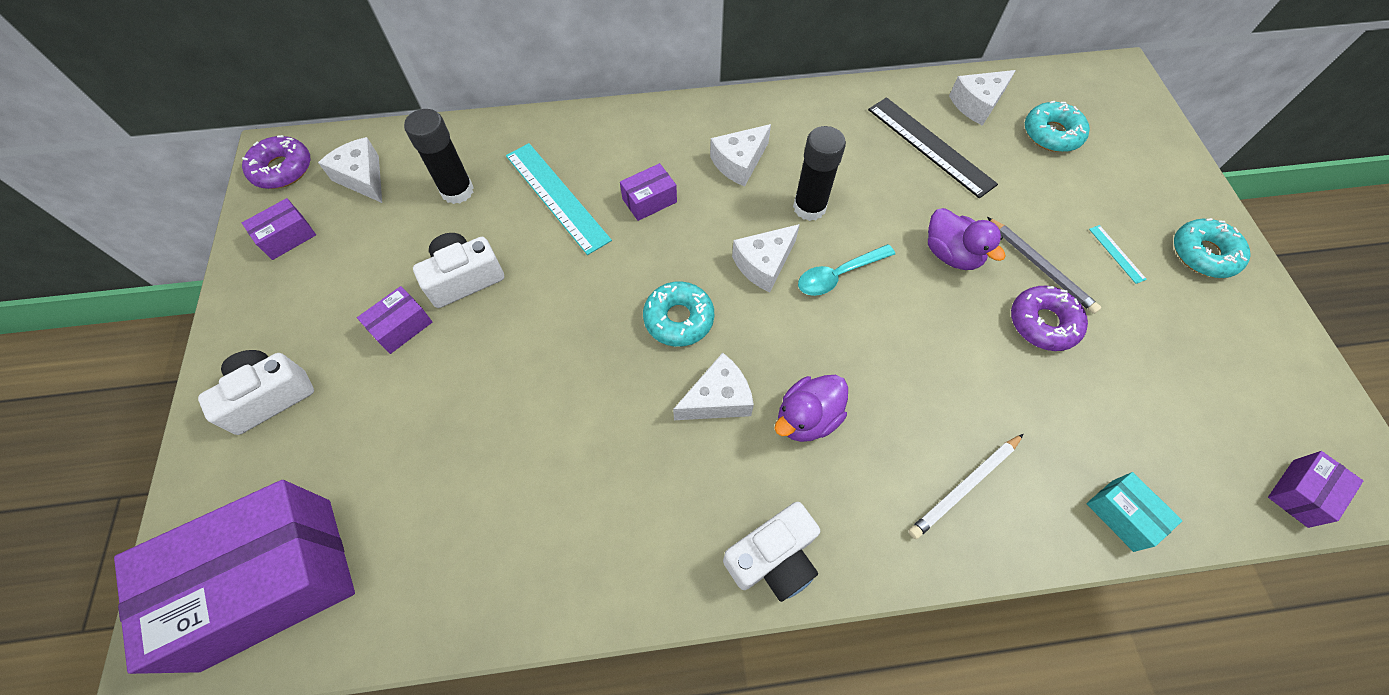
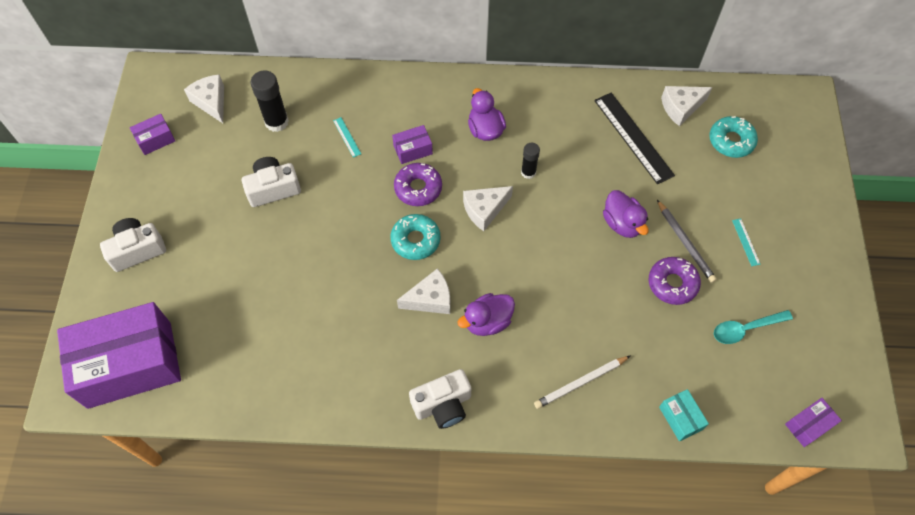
camera: 10 degrees right, 0 degrees up
(282, 169) = (155, 87): purple donut -> purple donut (418, 188)
(401, 326) = (227, 216): purple box -> none
(557, 197) = (347, 137): turquoise ruler -> turquoise ruler, size x0.44
(739, 163) = (485, 130): white cheese -> purple duck
(809, 207) = (528, 172): black glue stick -> black glue stick, size x0.62
(838, 275) = (535, 226): turquoise spoon -> turquoise spoon (745, 329)
(1203, 254) = (811, 252): turquoise donut -> none

